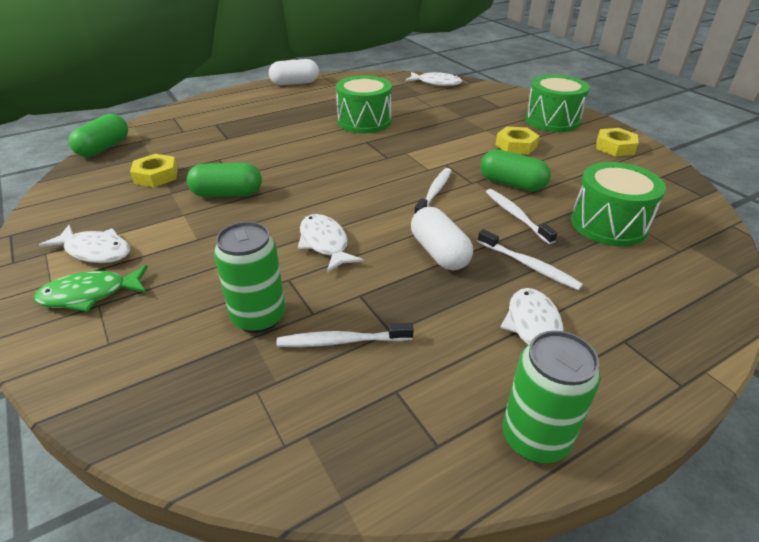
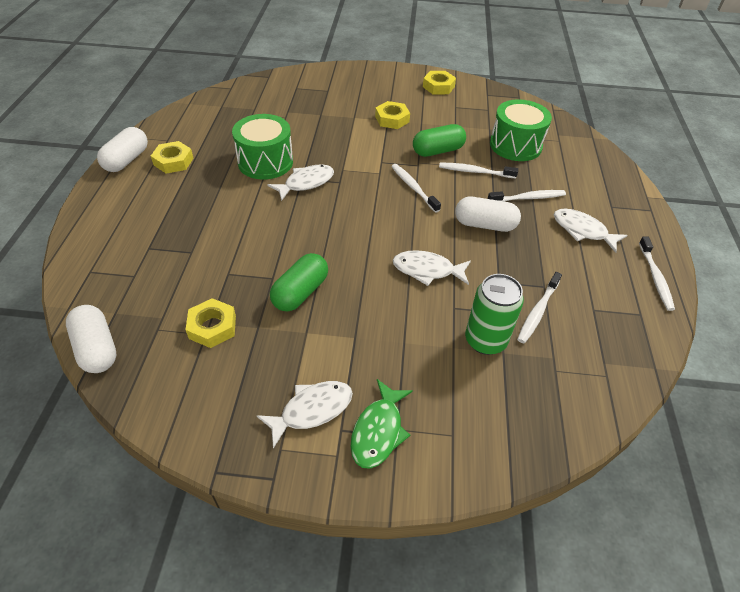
camera: 55 degrees left, 10 degrees up
(104, 148) = (97, 348): green capsule -> white capsule
(315, 95) = (173, 161): none -> yellow nut
(436, 83) = (246, 92): white fish -> white fish (306, 183)
(535, 438) = (655, 277): green can -> white toothbrush
(552, 120) = (376, 84): green drum -> none

